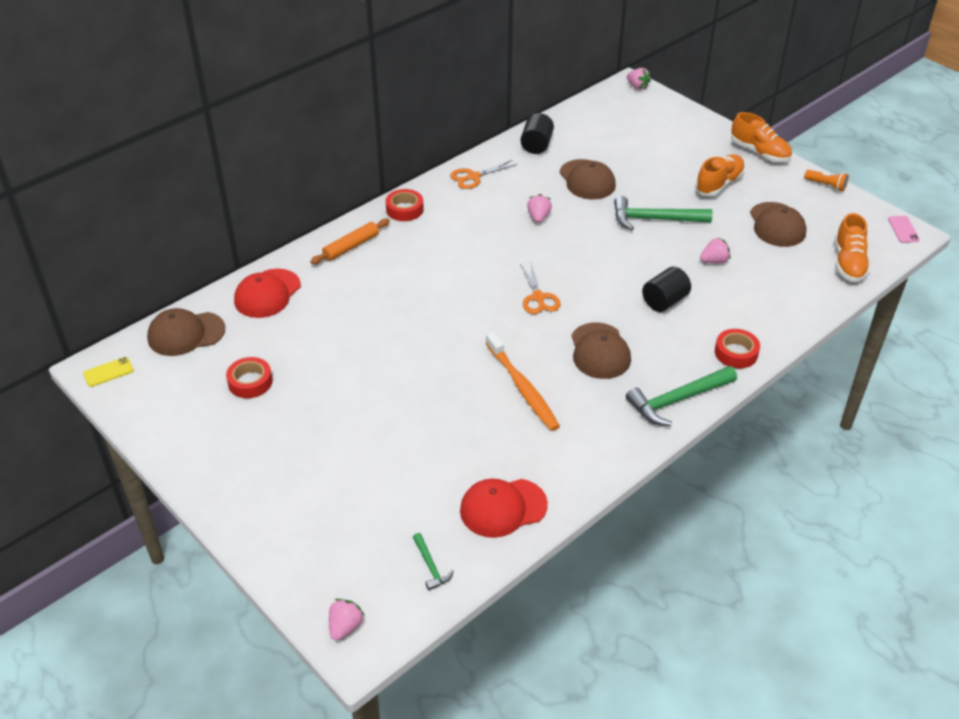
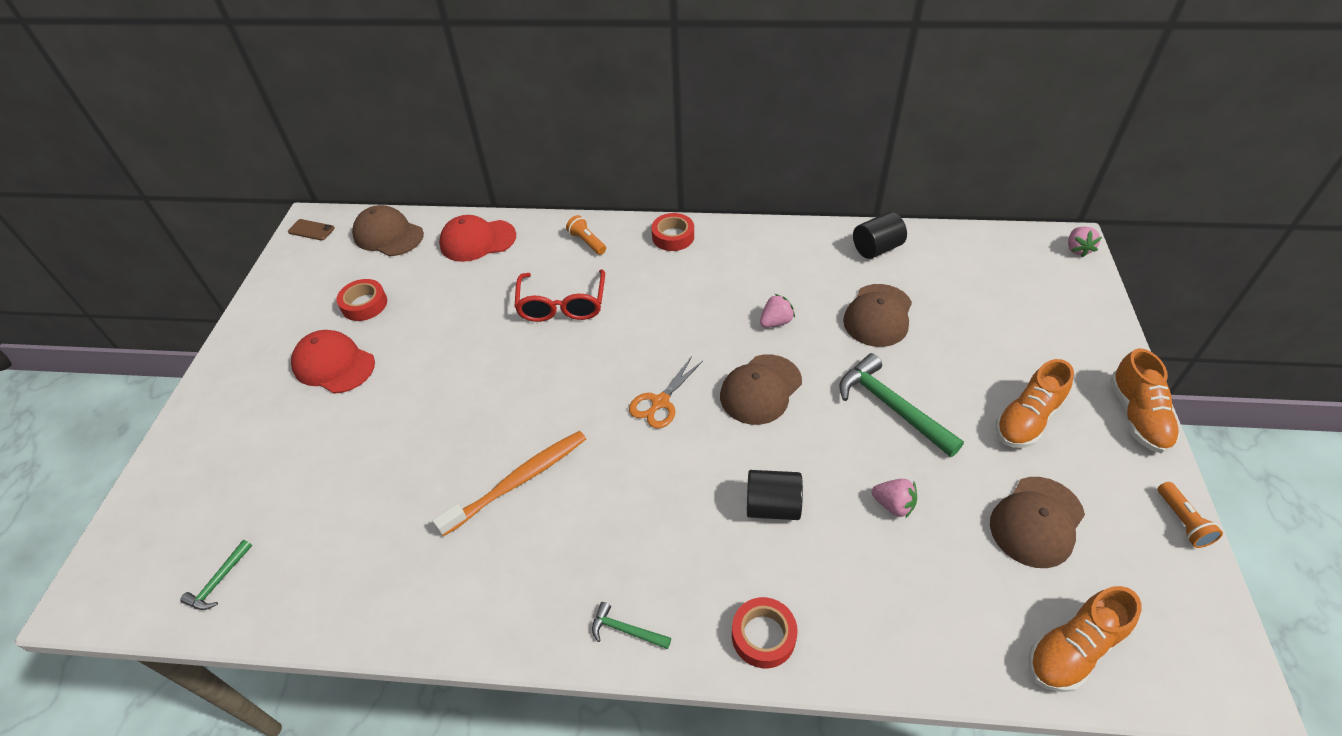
camera: 50 degrees right, 5 degrees up
(108, 372) = (311, 230): yellow phone -> brown phone
(345, 627) = (106, 571): pink strawberry -> none
(351, 246) = (587, 242): orange rolling pin -> orange flashlight
(396, 290) = (562, 305): none -> red glasses
(473, 177) = (772, 243): orange scissors -> none
(503, 508) = (336, 584): red cap -> red cap (334, 364)
(522, 388) = (519, 481): orange toothbrush -> orange toothbrush turned 150 degrees counterclockwise
(600, 351) = (633, 505): brown cap -> brown cap (760, 389)
(677, 400) = (626, 630): green hammer -> green hammer, size x0.50
(719, 184) = (1027, 419): orange shoe -> orange shoe turned 135 degrees clockwise
(903, 229) = (1230, 672): pink phone -> none

